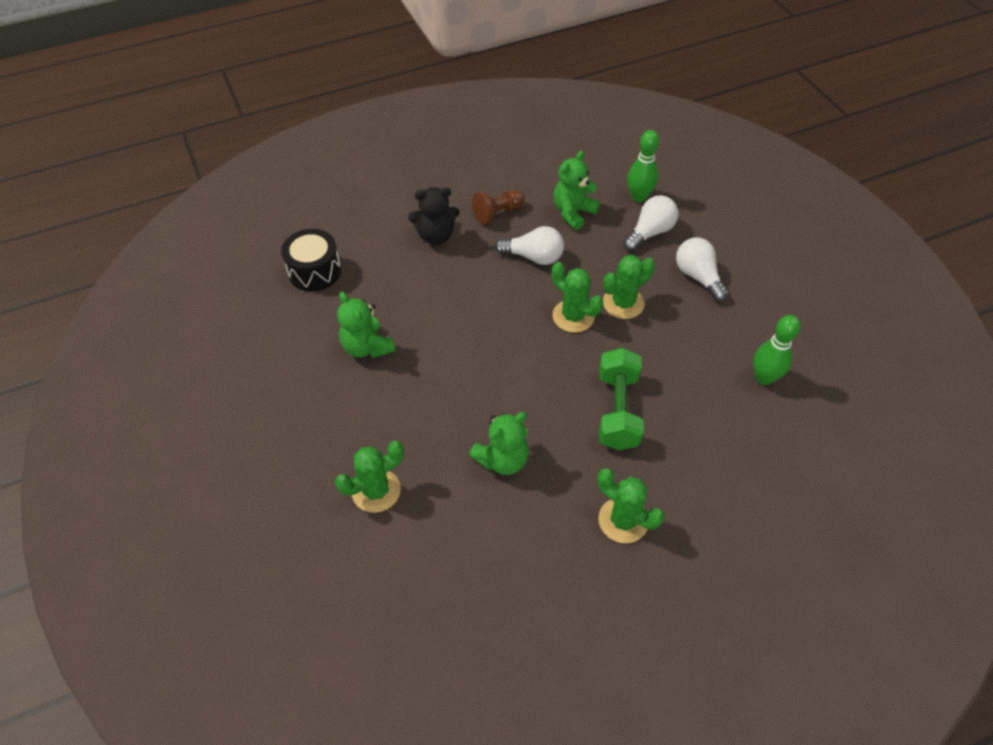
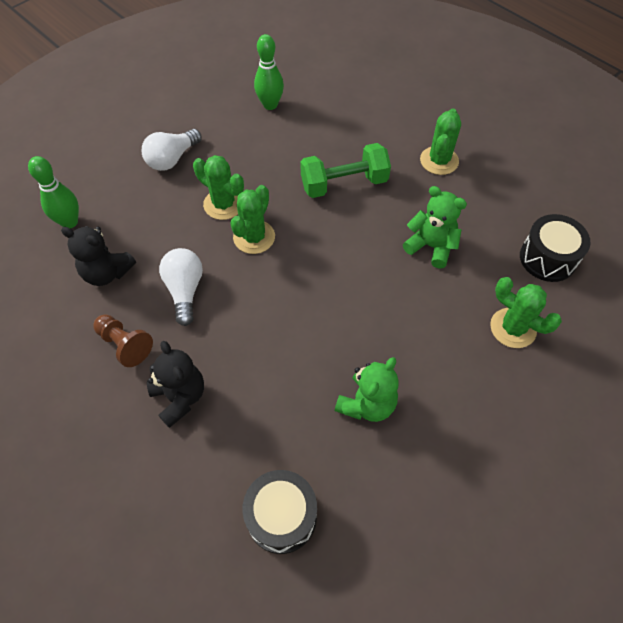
camera: 110 degrees left, 5 degrees up
(439, 570) = (547, 258): none -> black drum
(573, 212) = (107, 273): green teddy bear -> black teddy bear
(650, 232) = (122, 203): white light bulb -> none

